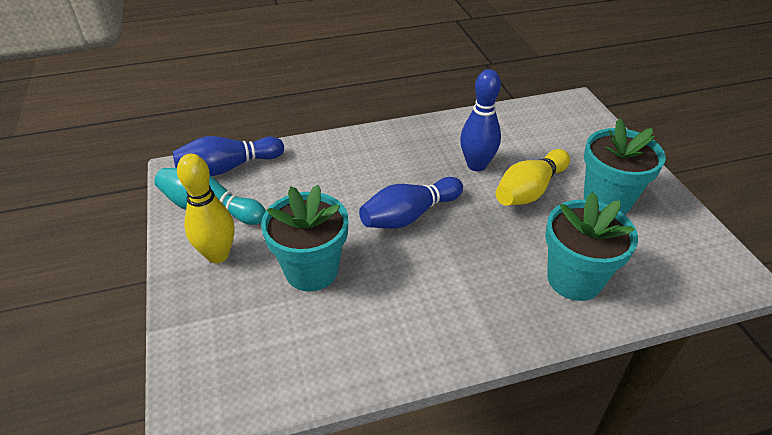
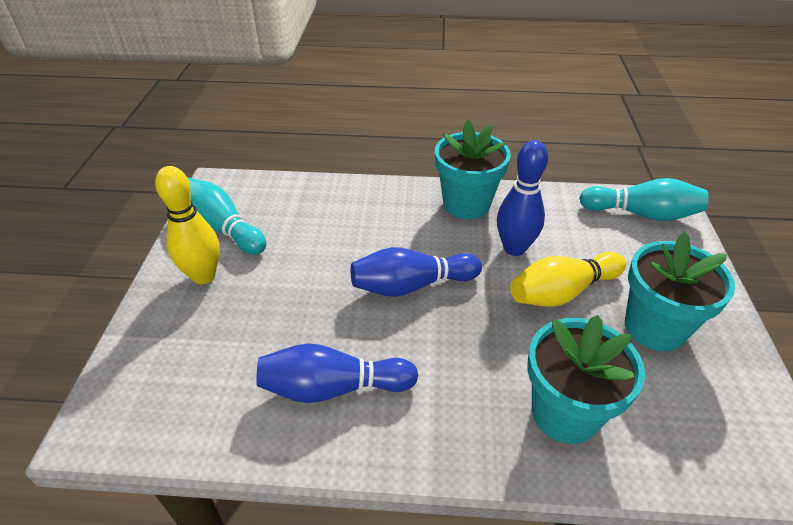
camera: 20 degrees right, 0 degrees up
(228, 167) = (261, 191): blue bowling pin -> blue bowling pin (333, 388)
(311, 270) = (281, 317): turquoise flower pot -> turquoise flower pot (466, 204)
(559, 116) = (641, 214): none -> turquoise bowling pin

